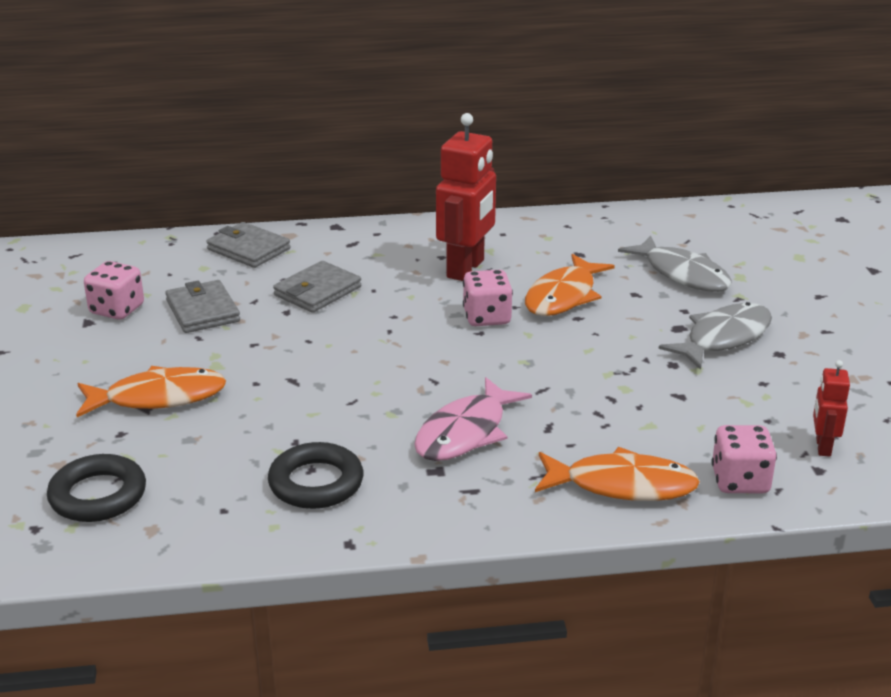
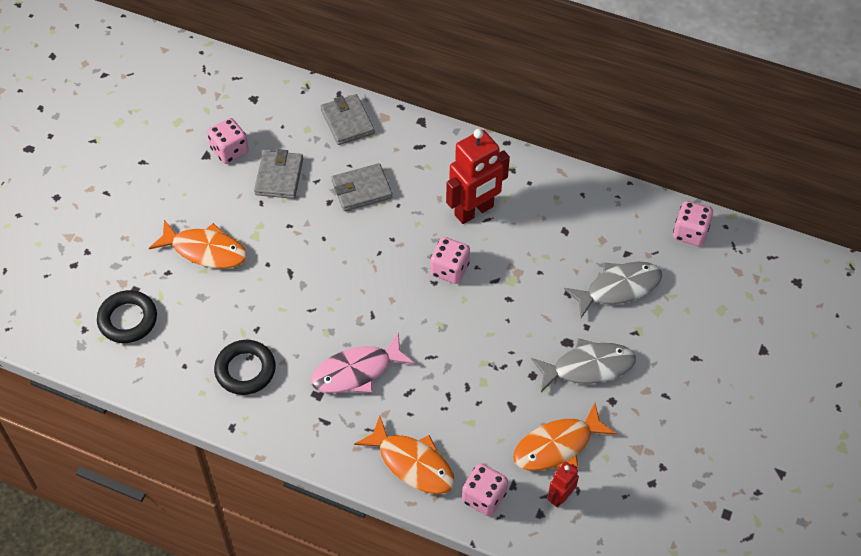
camera: 30 degrees right, 25 degrees up
(563, 296) = (516, 272): orange fish -> orange fish (557, 446)
(682, 274) = (618, 288): grey fish -> grey fish turned 105 degrees counterclockwise
(704, 219) = (690, 233): none -> pink dice

